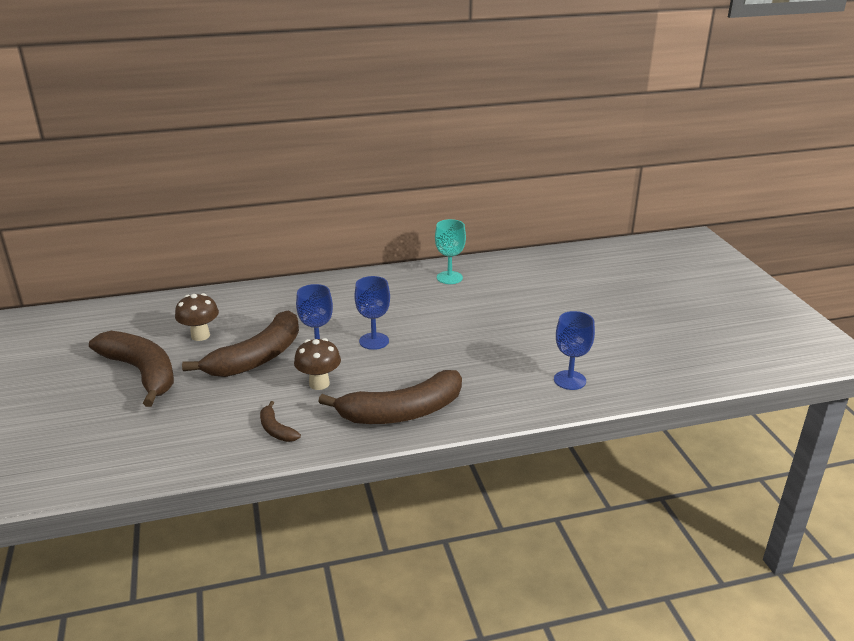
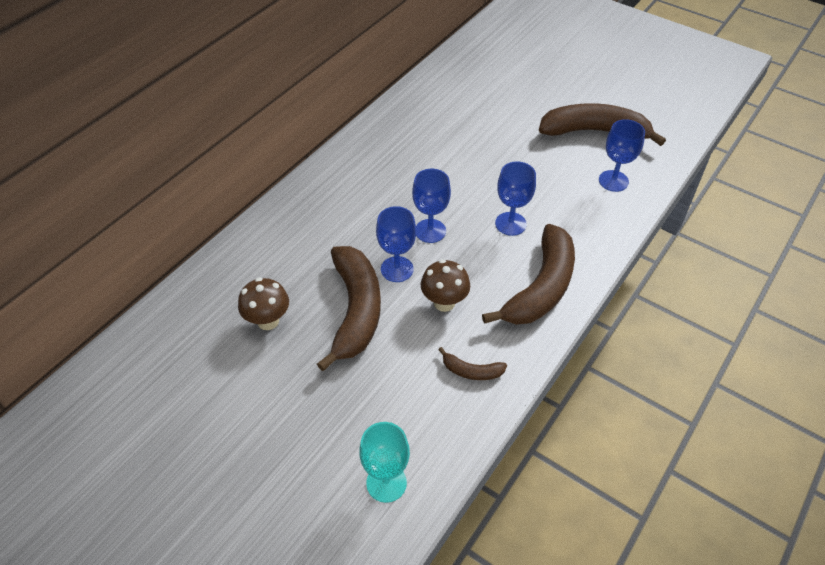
camera: 40 degrees left, 20 degrees up
(142, 372) = (271, 398): brown banana -> brown banana (594, 131)
(439, 365) = (510, 224): none -> blue goblet
(449, 277) = (404, 126): turquoise goblet -> turquoise goblet (386, 483)

